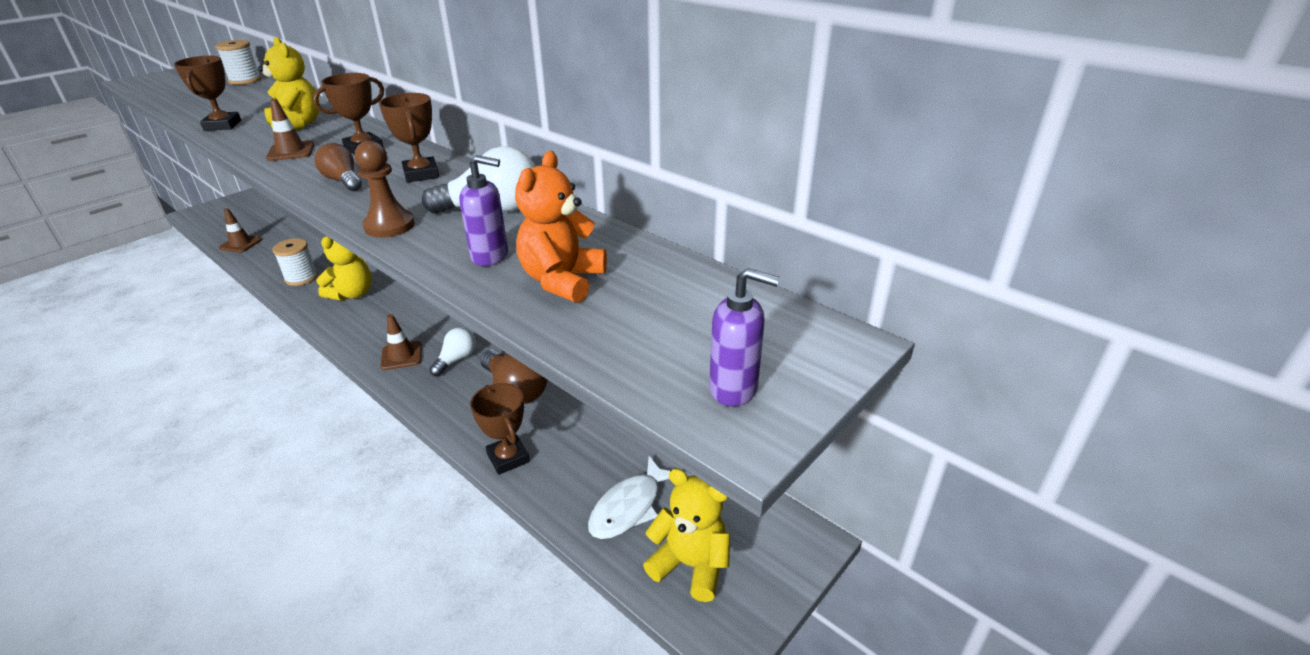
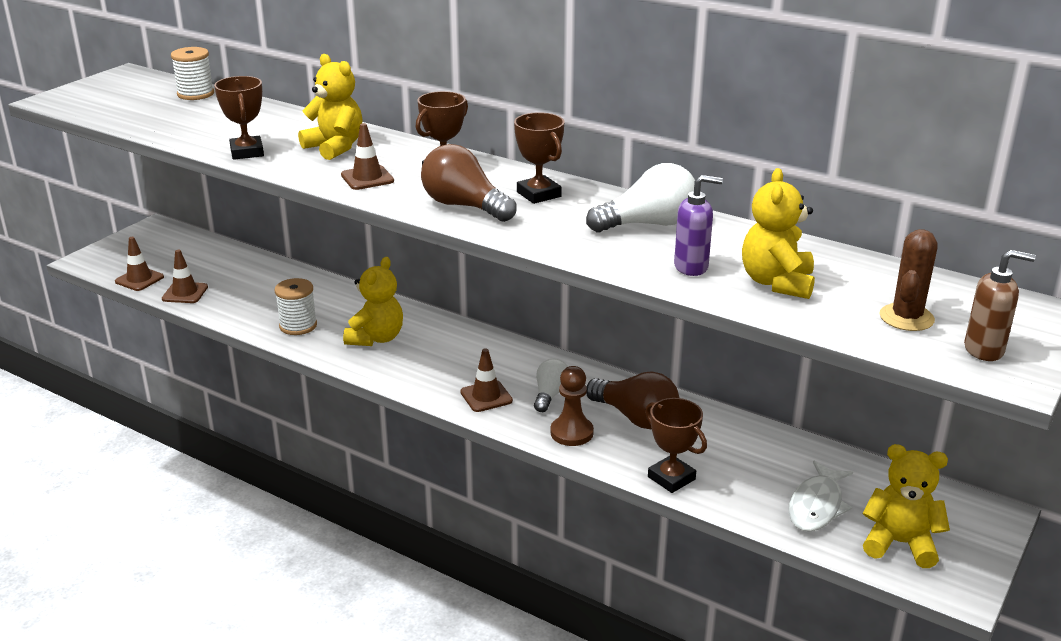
camera: 10 degrees left, 5 degrees down
(218, 230) = (139, 279): none -> brown traffic cone
(343, 181) = (464, 206): brown light bulb -> brown light bulb, size x1.60
(389, 226) = (565, 247): brown pawn -> brown pawn (571, 433)
(562, 281) = (777, 283): orange teddy bear -> yellow teddy bear
(671, 336) = (906, 318): none -> brown cactus
(734, 389) = (984, 350): purple soap dispenser -> brown soap dispenser

